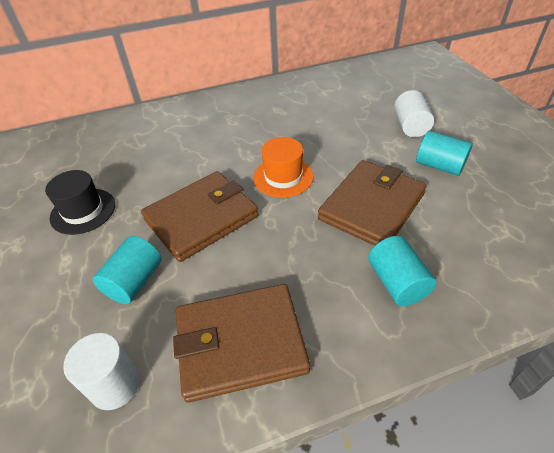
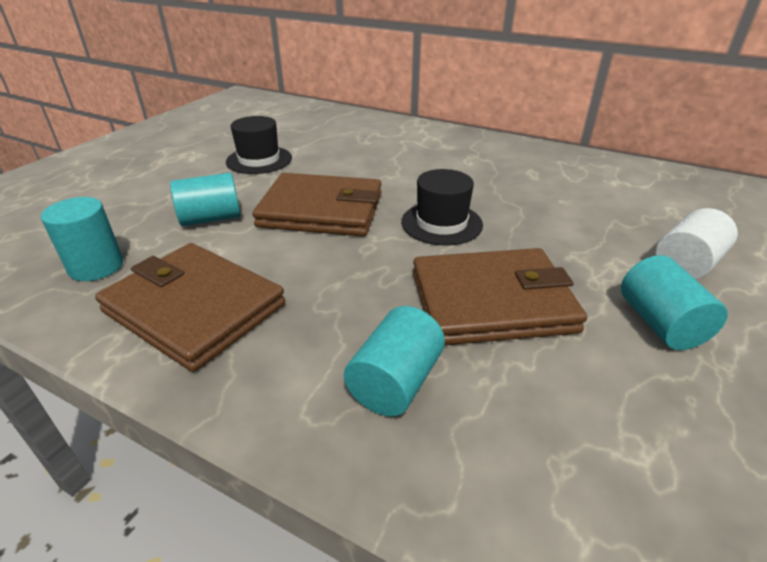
camera: 45 degrees right, 10 degrees down
(115, 385) = (96, 266): white cylinder -> turquoise cylinder
(283, 177) = (441, 223): orange hat -> black hat

